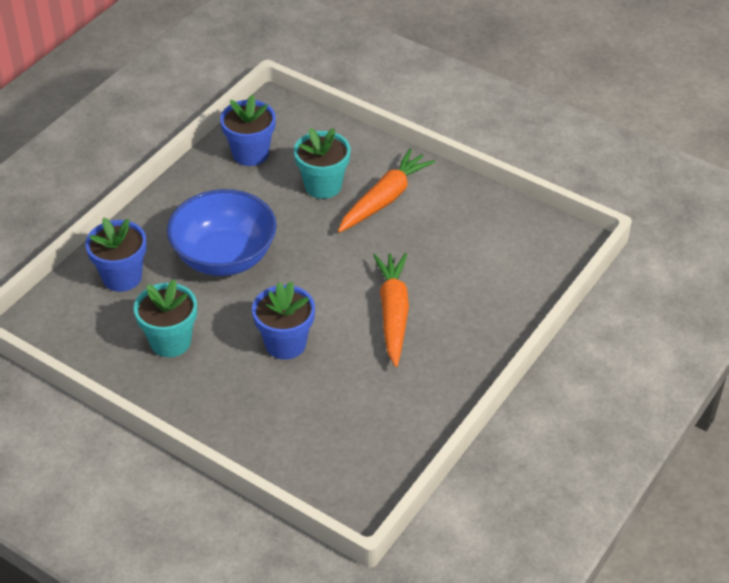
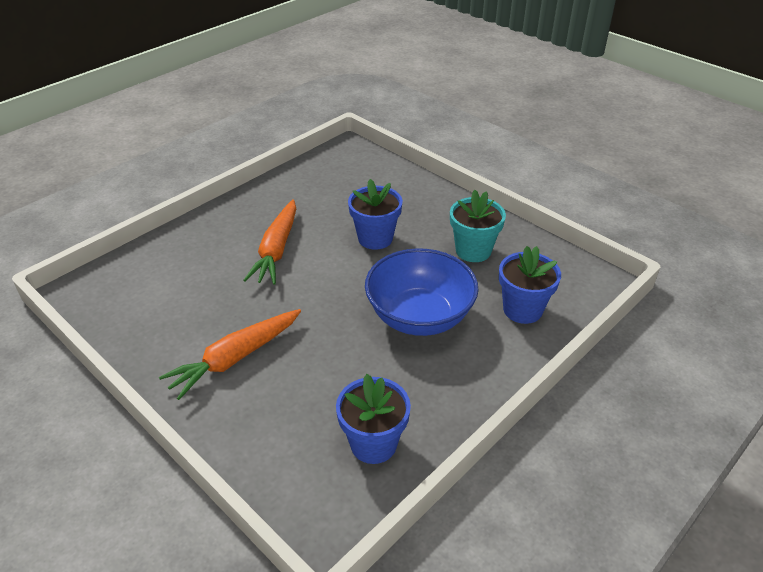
camera: 170 degrees left, 5 degrees down
(323, 186) = (297, 384): turquoise flower pot -> none

